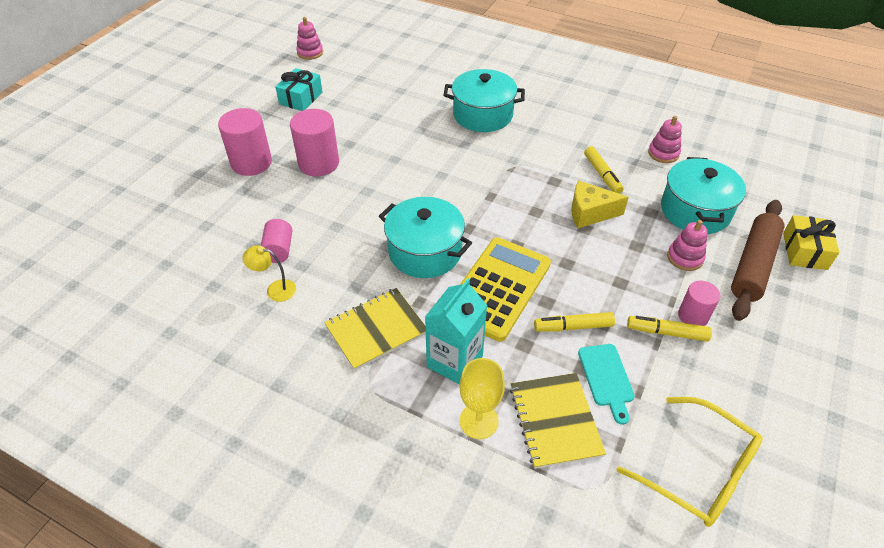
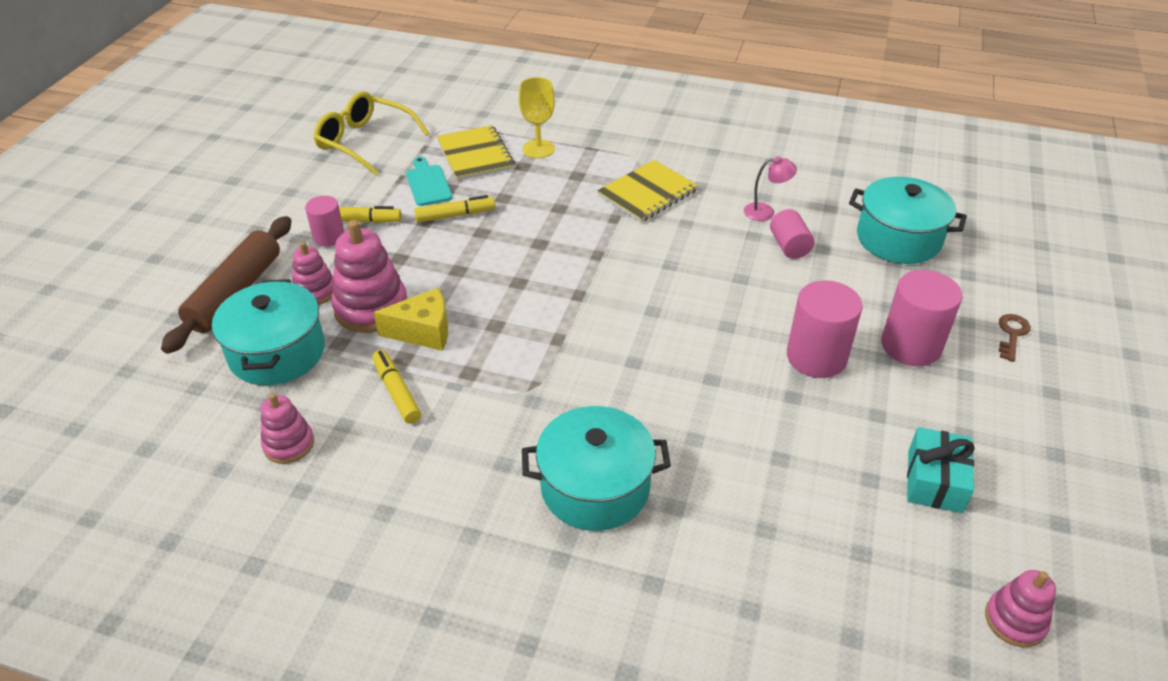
camera: 170 degrees right, 5 degrees down
(178, 162) = (1012, 334): none -> brown key
(275, 289) = (765, 212): yellow lamp -> pink lamp
(425, 251) = (624, 263): turquoise pot -> turquoise pot (898, 239)
(454, 361) = (566, 180): turquoise carton -> none
(498, 288) = (534, 238): yellow calculator -> none
(634, 237) = (371, 308): none -> pink stacking toy
(804, 251) = (159, 317): yellow gift -> none

